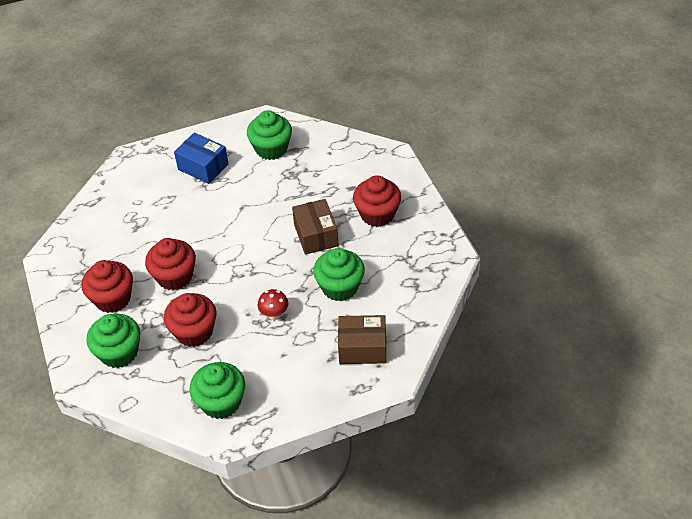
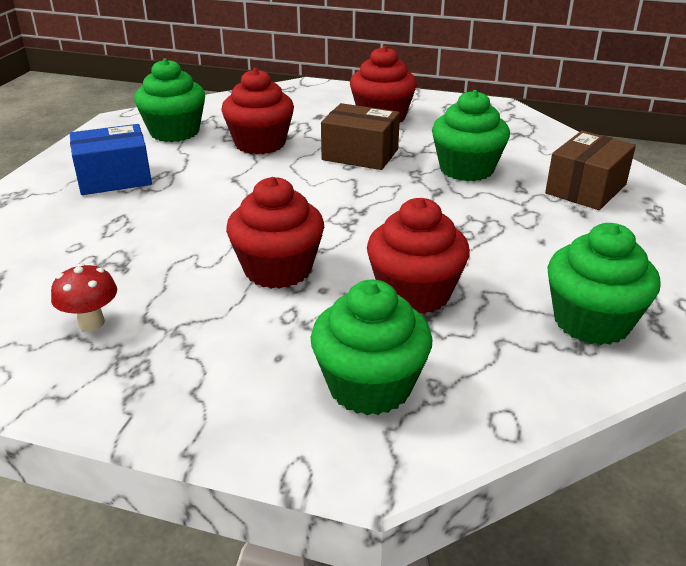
camera: 55 degrees left, 15 degrees down
(113, 299) = (235, 345): red cupcake -> red cupcake (260, 144)
(274, 315) = (460, 222): red mushroom -> red mushroom (91, 323)

